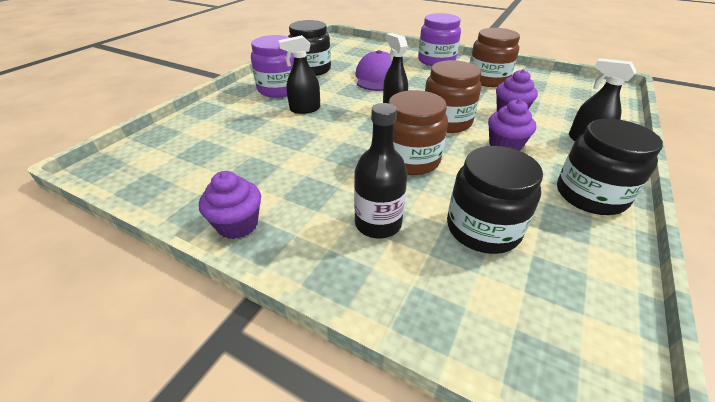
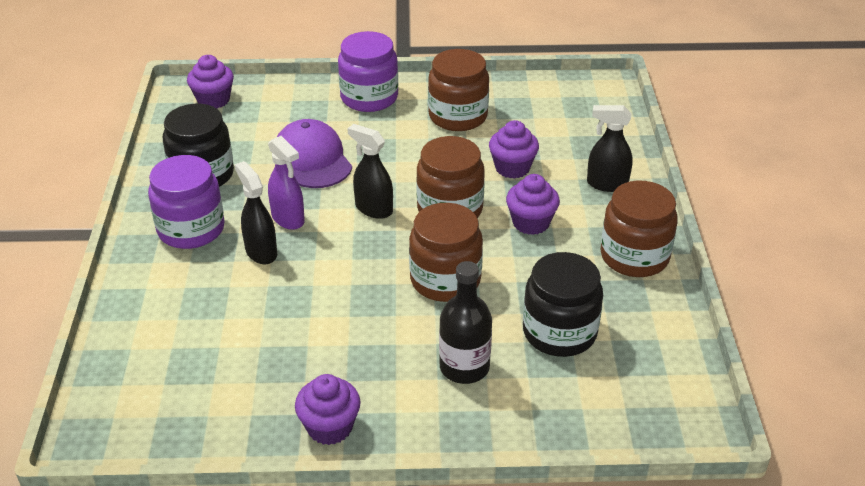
camera: 30 degrees left, 0 degrees up
(304, 109) = (261, 252): black spray bottle -> black spray bottle turned 105 degrees clockwise
(337, 99) = (288, 219): none -> purple spray bottle
(349, 45) = (213, 100): none -> purple cupcake
(590, 195) = (634, 256): black jar -> brown jar

